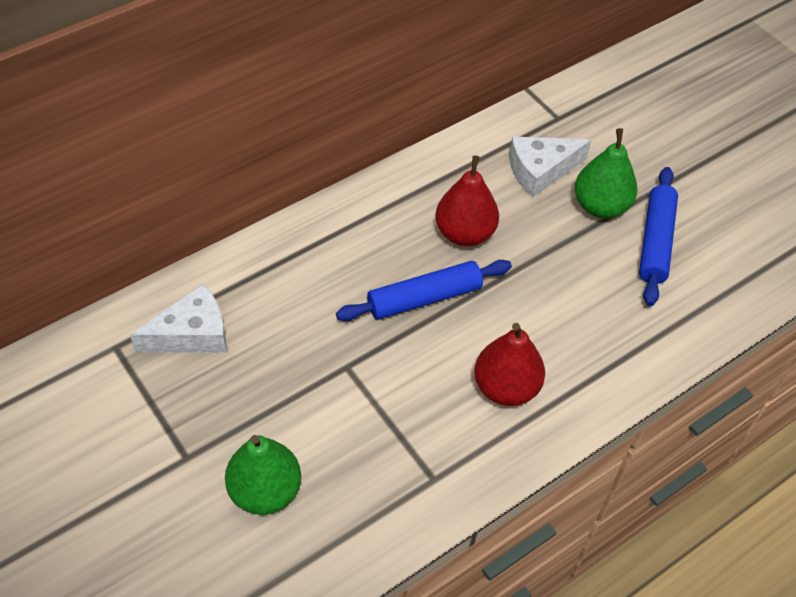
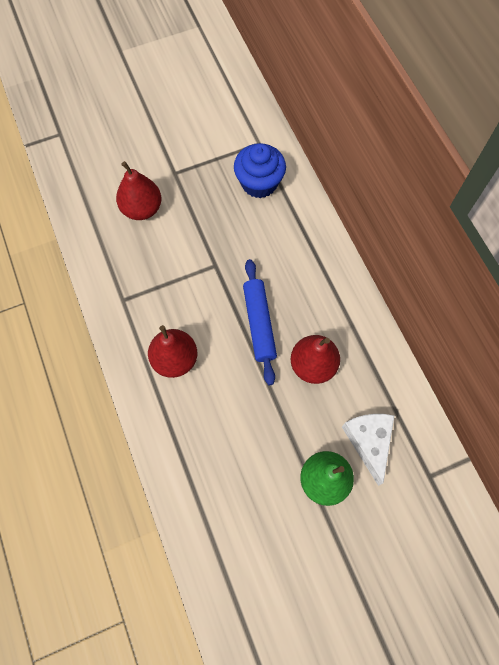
camera: 105 degrees right, 15 degrees up
(192, 334) = (259, 183): white cheese -> blue cupcake
(265, 491) = (142, 209): green pear -> red pear
(655, 242) = (279, 514): blue rolling pin -> none

